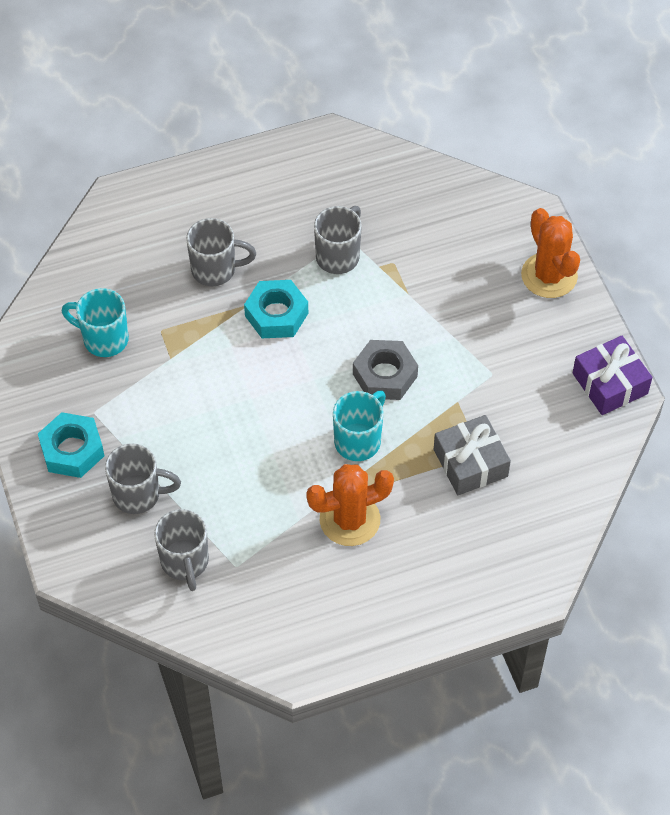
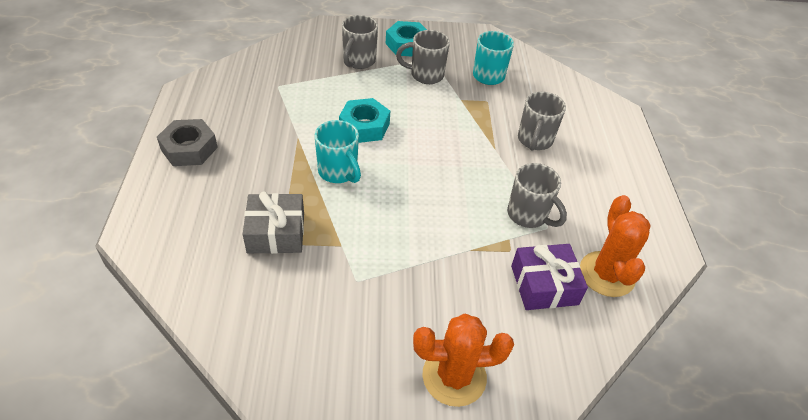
camera: 105 degrees right, 10 degrees down
(185, 562) = (296, 67): grey mug -> grey mug (425, 75)
(276, 314) = (479, 161): turquoise nut -> turquoise nut (364, 126)
(350, 520) = (274, 147): orange cactus -> orange cactus (606, 274)
(385, 375) = (391, 206): grey nut -> grey nut (189, 148)
(610, 383) = (295, 379): purple gift -> purple gift (544, 285)

